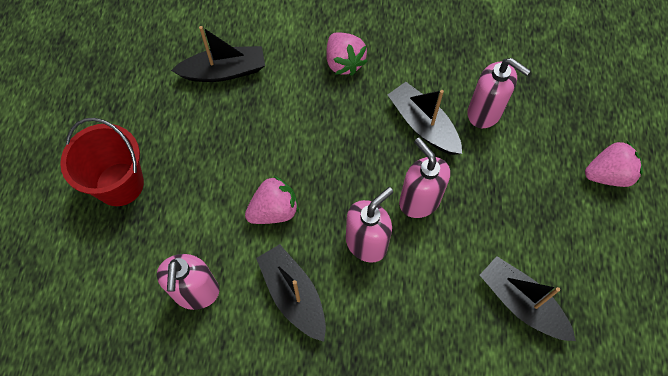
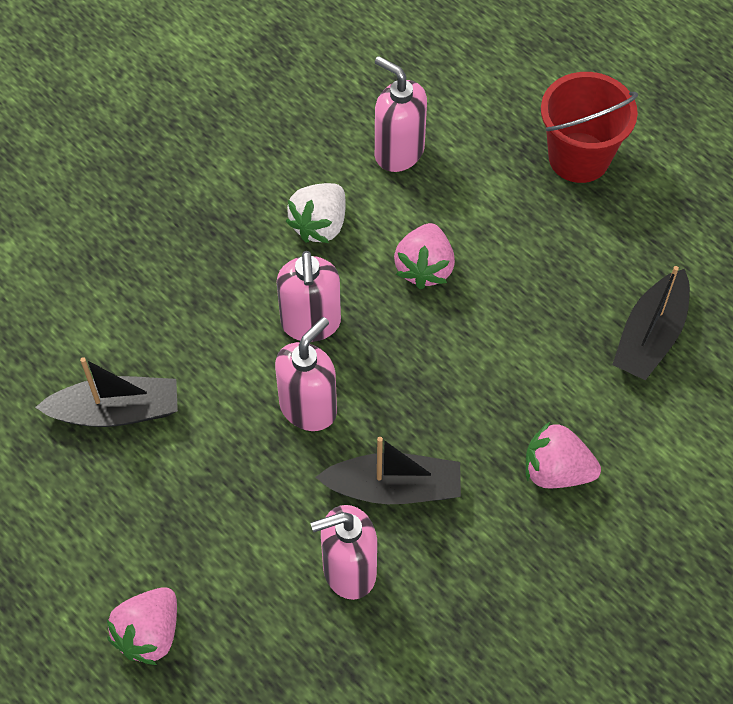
camera: 130 degrees right, 5 degrees down
(293, 295) = (320, 225): black boat -> white strawberry
(419, 201) = (308, 408): pink soap dispenser -> pink soap dispenser turned 60 degrees counterclockwise

